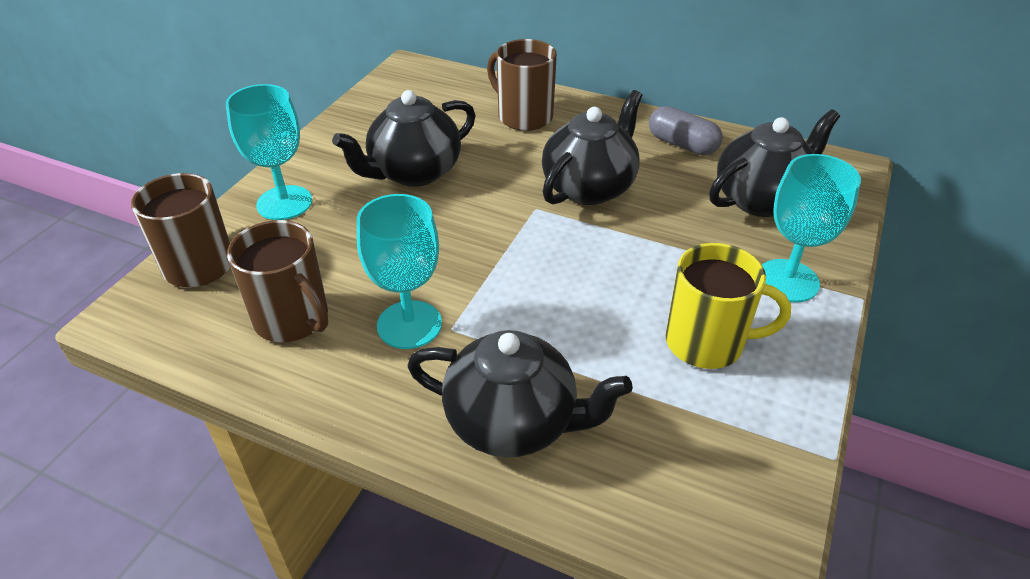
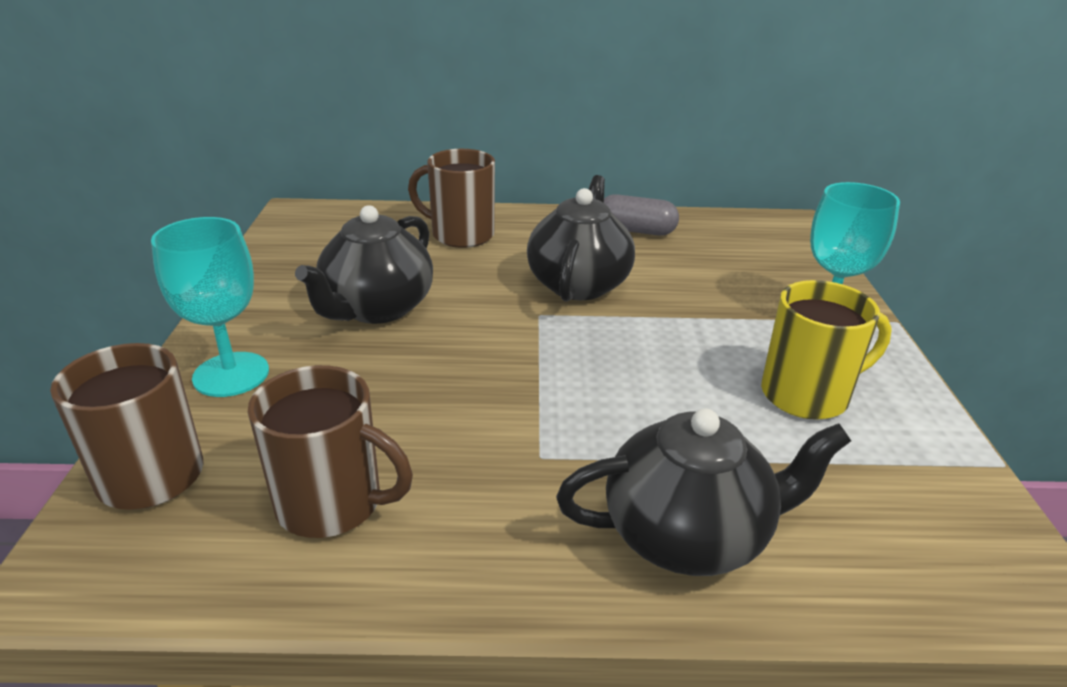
camera: 25 degrees left, 10 degrees down
(409, 325) = (488, 466): turquoise goblet -> none
(762, 199) = (744, 261): black teapot -> none

